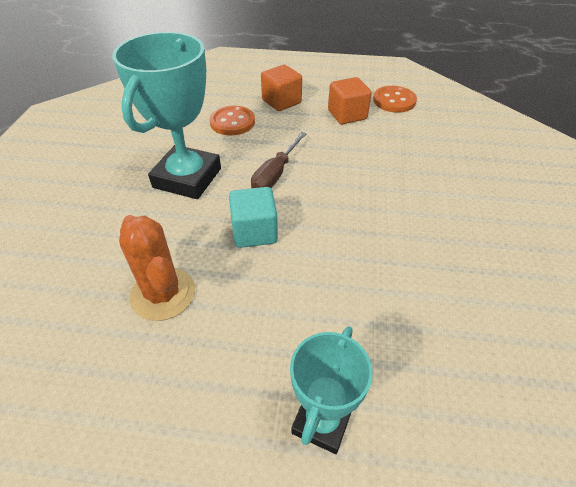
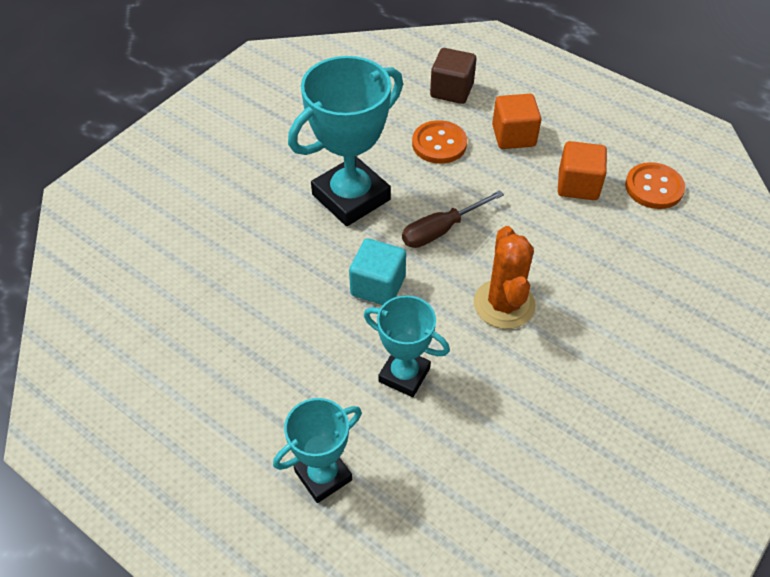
camera: 30 degrees right, 5 degrees up
(163, 294) = (263, 309): orange cactus -> orange cactus (504, 304)
(218, 90) = (451, 90): none -> brown cube
(327, 290) = (404, 375): none -> turquoise trophy

